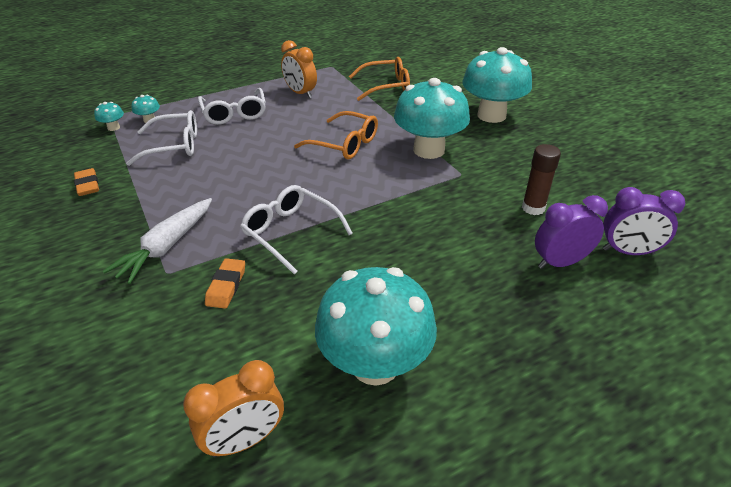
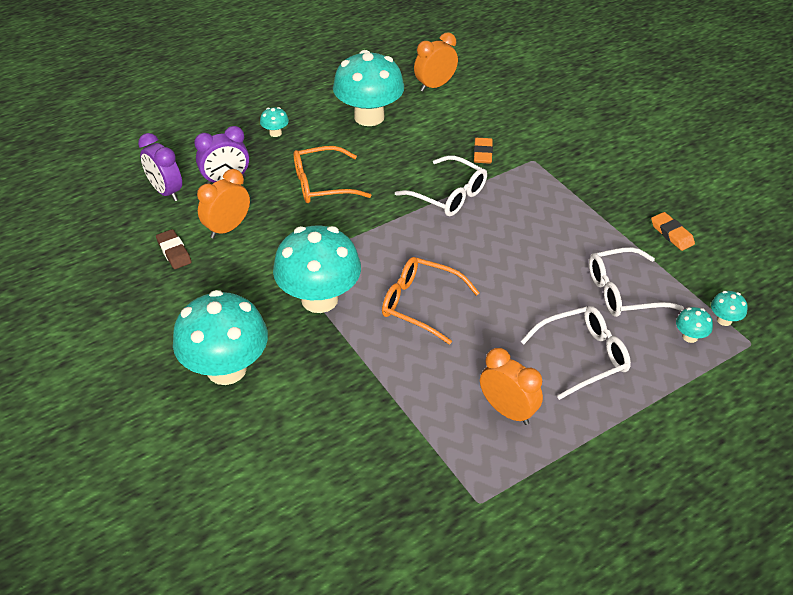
camera: 175 degrees right, 5 degrees up
(167, 246) = (547, 179): white carrot -> none
(234, 113) = (583, 356): white glasses -> white glasses turned 90 degrees clockwise
(386, 86) = (375, 437): orange glasses -> orange glasses (322, 184)
(520, 338) = (275, 133): none -> turquoise mushroom
(533, 208) = (227, 228): brown glue stick -> orange clock
(577, 189) = (174, 252): none -> brown eraser
(628, 252) = (166, 192): purple clock -> purple clock turned 135 degrees counterclockwise

